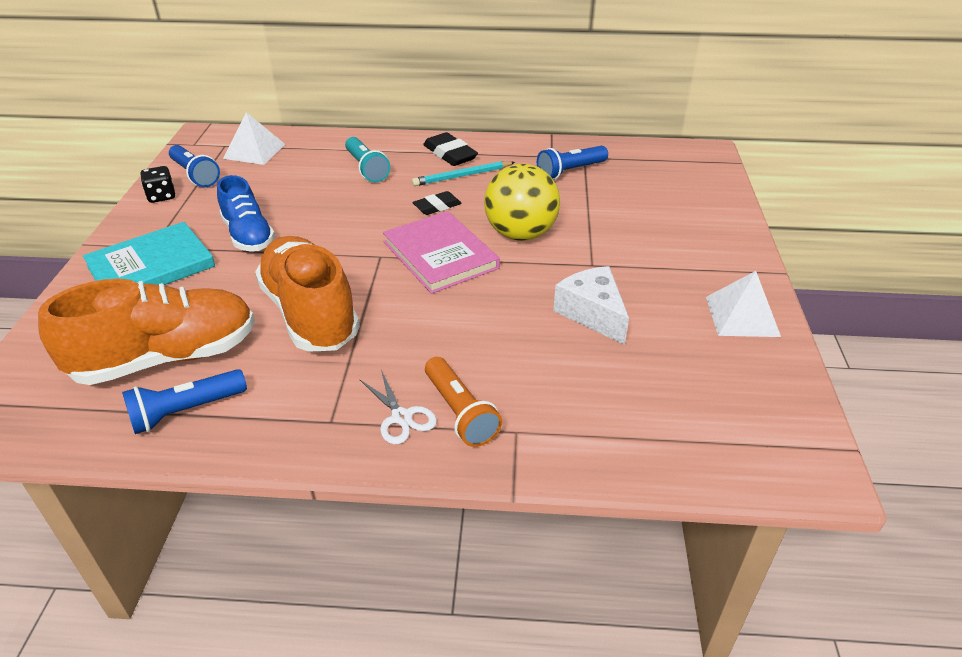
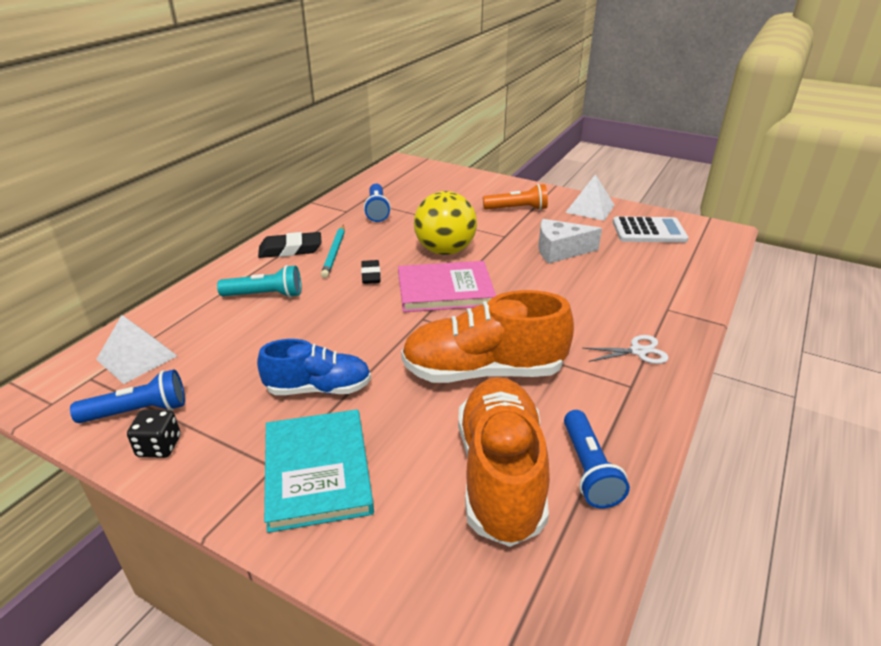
camera: 65 degrees left, 5 degrees down
(460, 412) = (641, 325): orange flashlight -> orange flashlight (517, 209)
(728, 384) = (649, 231): none -> white calculator

